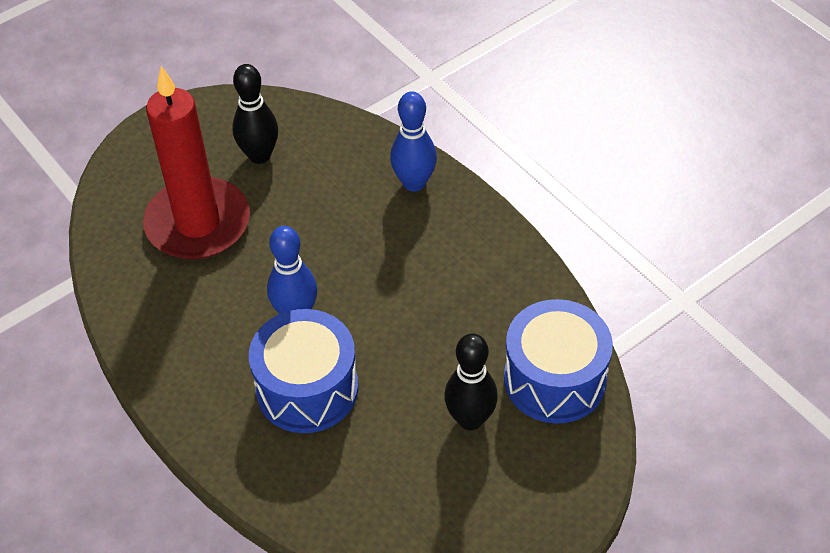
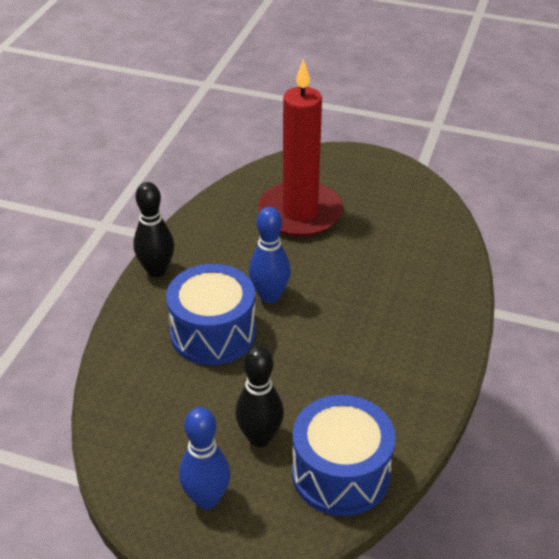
camera: 55 degrees right, 10 degrees down
(259, 155) = (384, 211): black bowling pin -> black bowling pin (156, 270)
(414, 183) = (444, 298): blue bowling pin -> blue bowling pin (206, 499)

